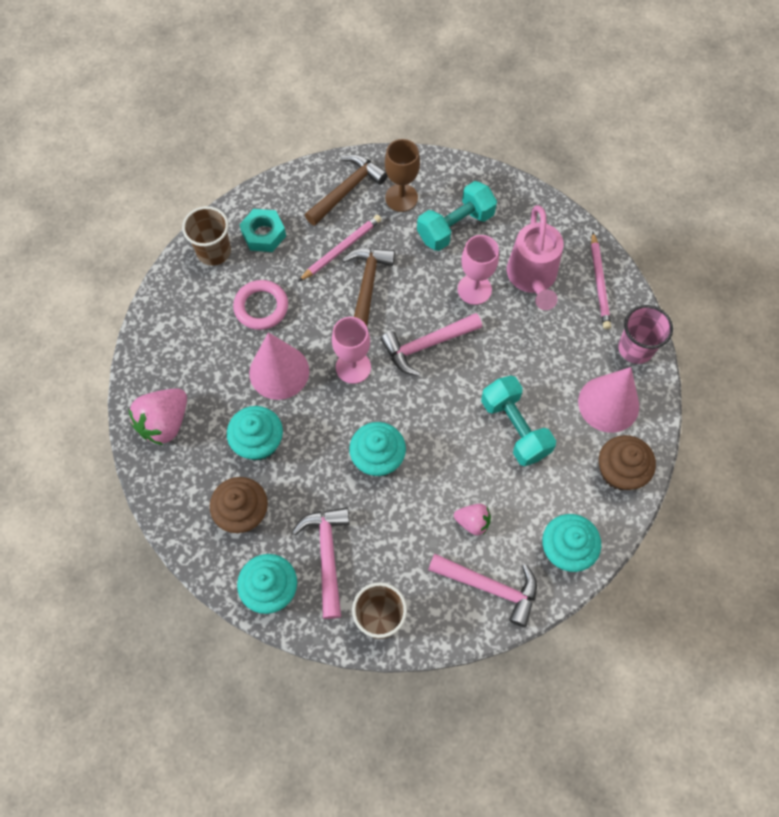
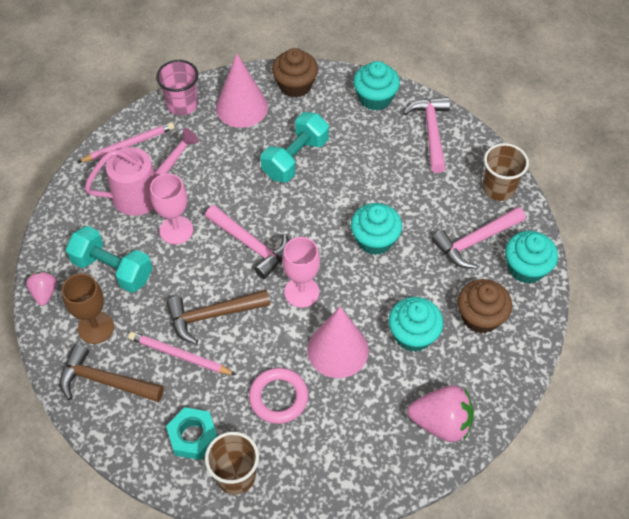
camera: 115 degrees left, 10 degrees down
(472, 522) = (389, 158): pink strawberry -> pink strawberry (44, 293)

